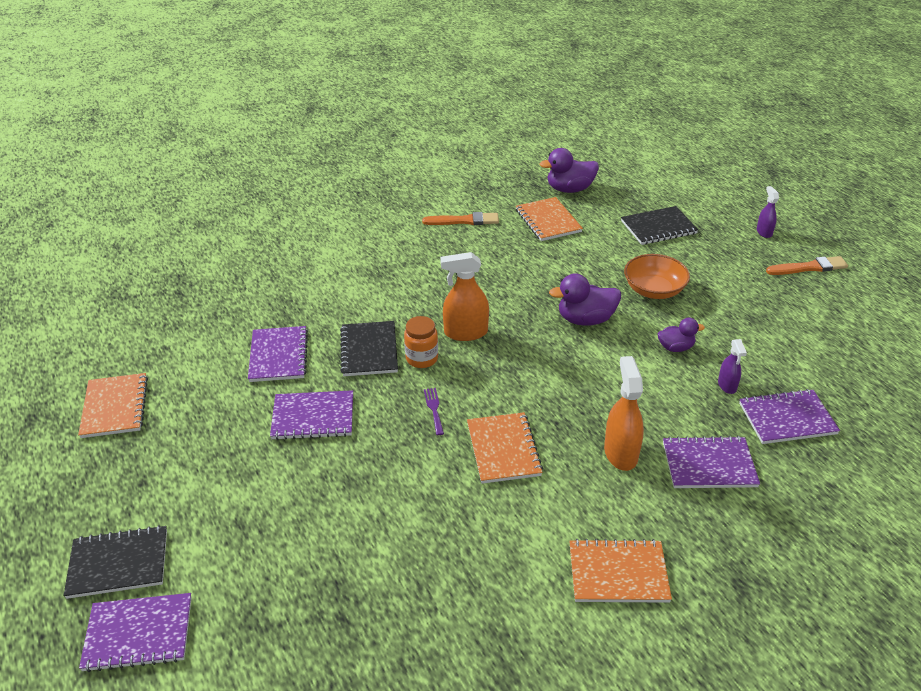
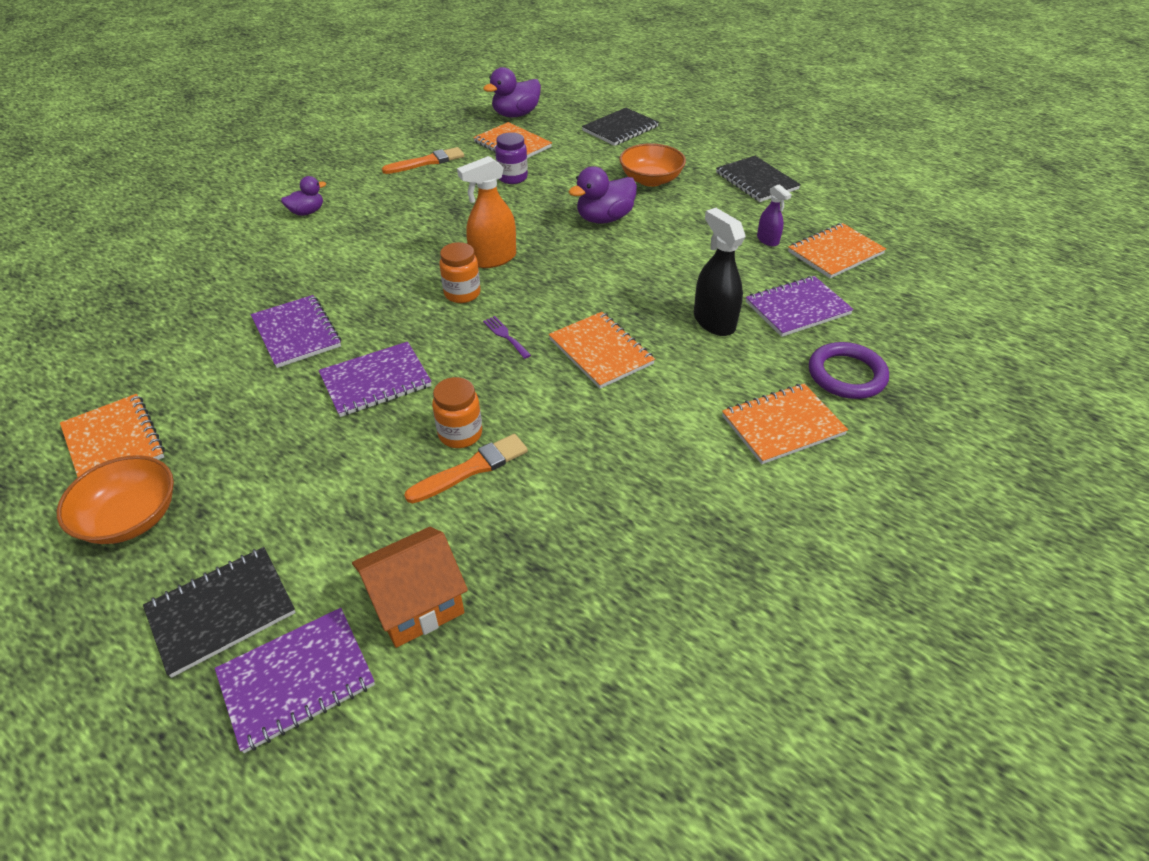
camera: 25 degrees left, 5 degrees up
(98, 470) = (131, 518): none -> orange bowl
(243, 611) = (416, 604): none -> orange house
(350, 485) = (460, 434): none -> orange jar
(369, 350) = (399, 301): black notebook -> black notebook (756, 181)
(528, 255) = (512, 177): none -> purple jar
(620, 453) = (714, 322): orange spray bottle -> black spray bottle
(675, 347) = (702, 221): purple duck -> purple duck (307, 212)
(711, 546) = (846, 375): none -> purple ring
(764, 232) = (714, 113): purple spray bottle -> none
(787, 418) = (835, 253): purple notebook -> orange notebook
(809, 267) = (770, 132): orange brush -> orange brush (471, 468)

